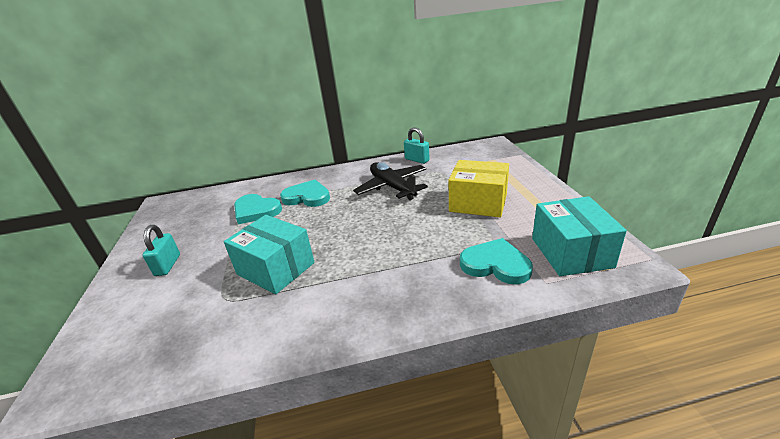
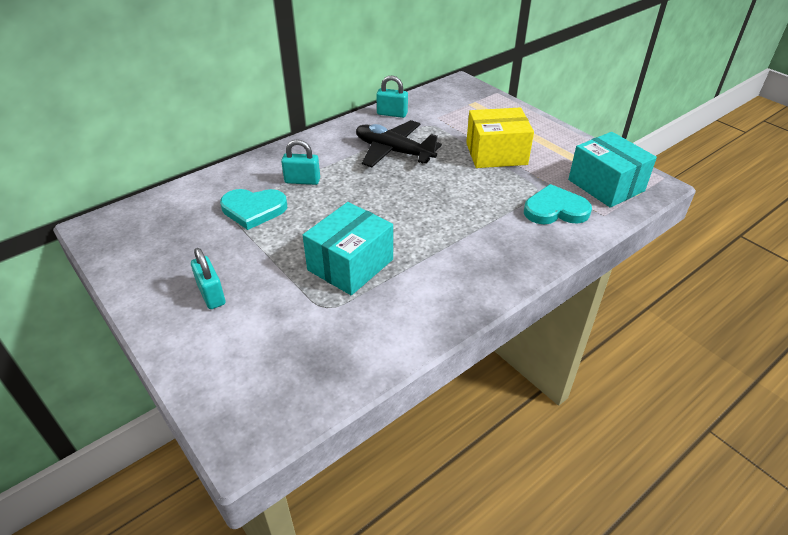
camera: 30 degrees left, 10 degrees up
(275, 268) = (350, 265): turquoise box -> turquoise box turned 60 degrees counterclockwise
(307, 197) = (302, 181): turquoise heart -> turquoise padlock

